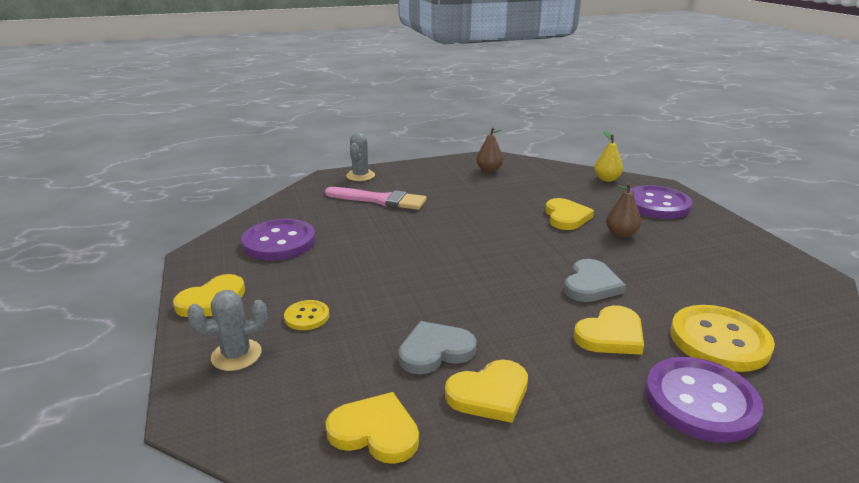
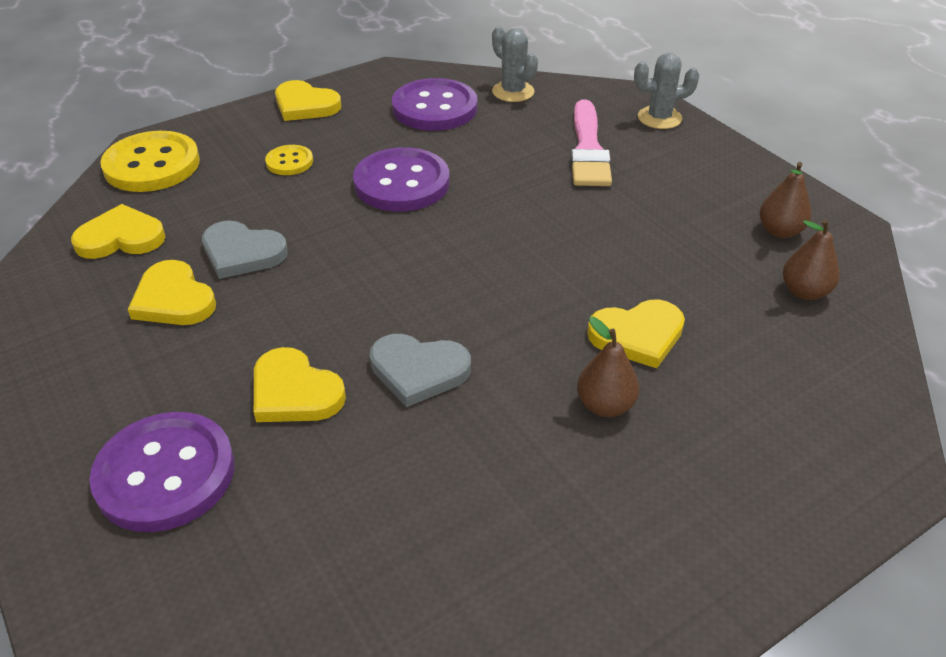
camera: 75 degrees right, 15 degrees up
(236, 355) = (222, 141): grey cactus -> grey cactus (513, 92)
(375, 431) = (121, 238): yellow heart -> yellow heart turned 105 degrees counterclockwise
(435, 351) = (242, 253): grey heart -> grey heart turned 150 degrees clockwise
(539, 175) = (804, 292): none -> brown pear
(606, 179) = (858, 386): yellow pear -> none
(657, 204) = (773, 462): purple button -> purple button (401, 183)
(719, 340) = (300, 510): yellow button -> yellow button (152, 165)

